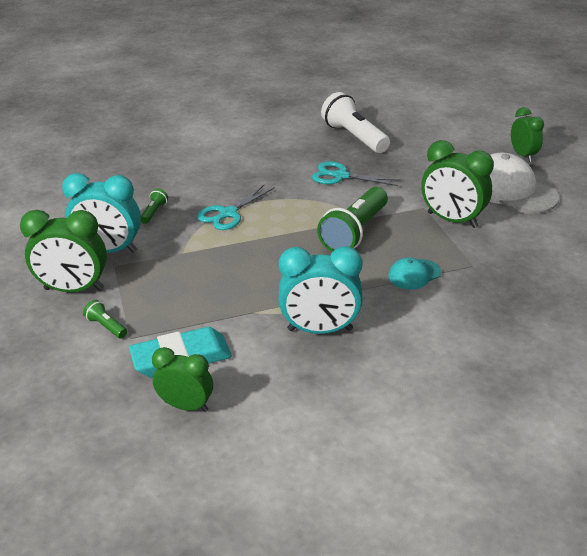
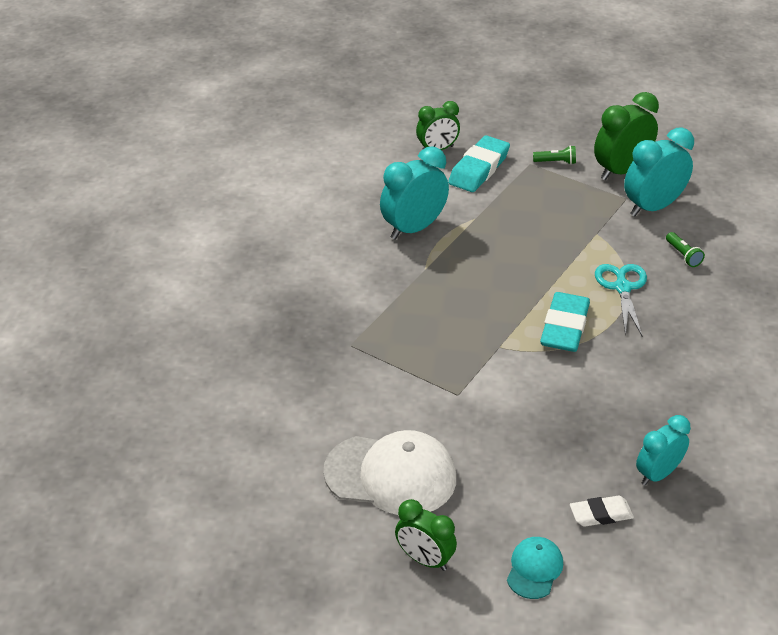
camera: 140 degrees right, 5 degrees up
(303, 210) = (564, 327): none -> turquoise eraser
(341, 176) = (588, 394): turquoise scissors -> none
(354, 137) = (657, 474): white flashlight -> turquoise clock
(355, 232) = (488, 327): green flashlight -> none
(406, 136) = (601, 514): none -> white eraser
(414, 274) = (391, 309): turquoise cap -> turquoise cap (534, 569)
(452, 220) = (415, 391): green clock -> none

